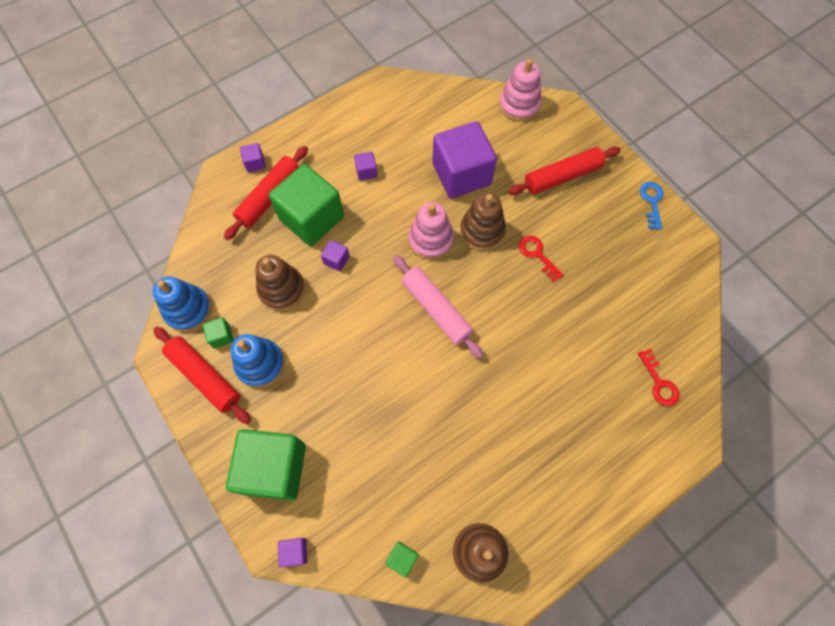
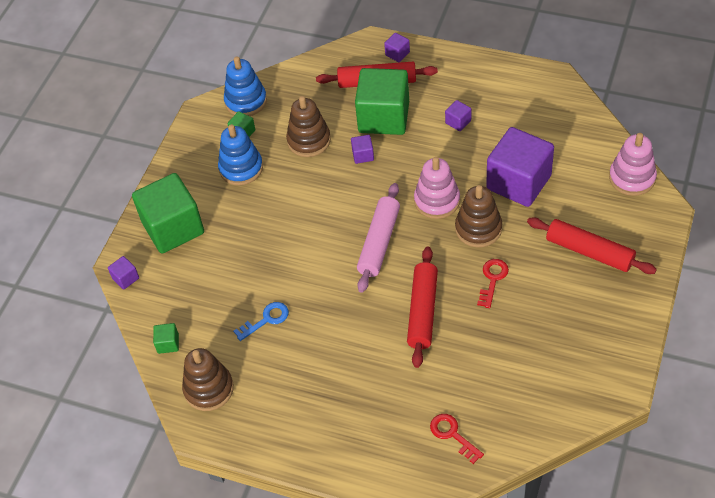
camera: 60 degrees right, 15 degrees down
(204, 377) = (205, 145): red rolling pin -> red rolling pin (422, 311)
(652, 202) = (632, 332): blue key -> blue key (266, 319)
(659, 382) = (452, 435): red key -> red key turned 105 degrees clockwise

